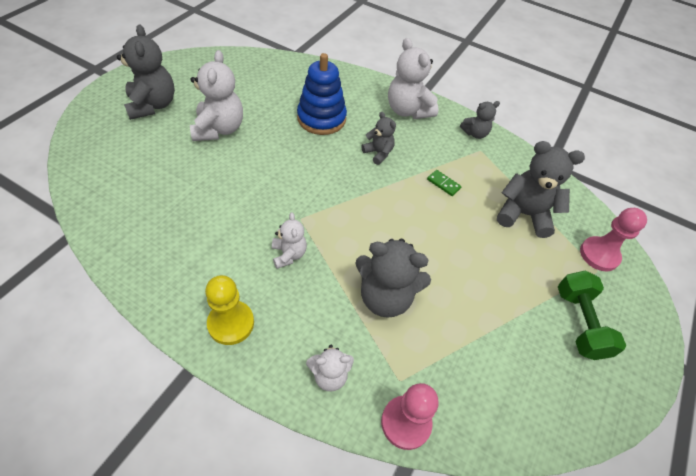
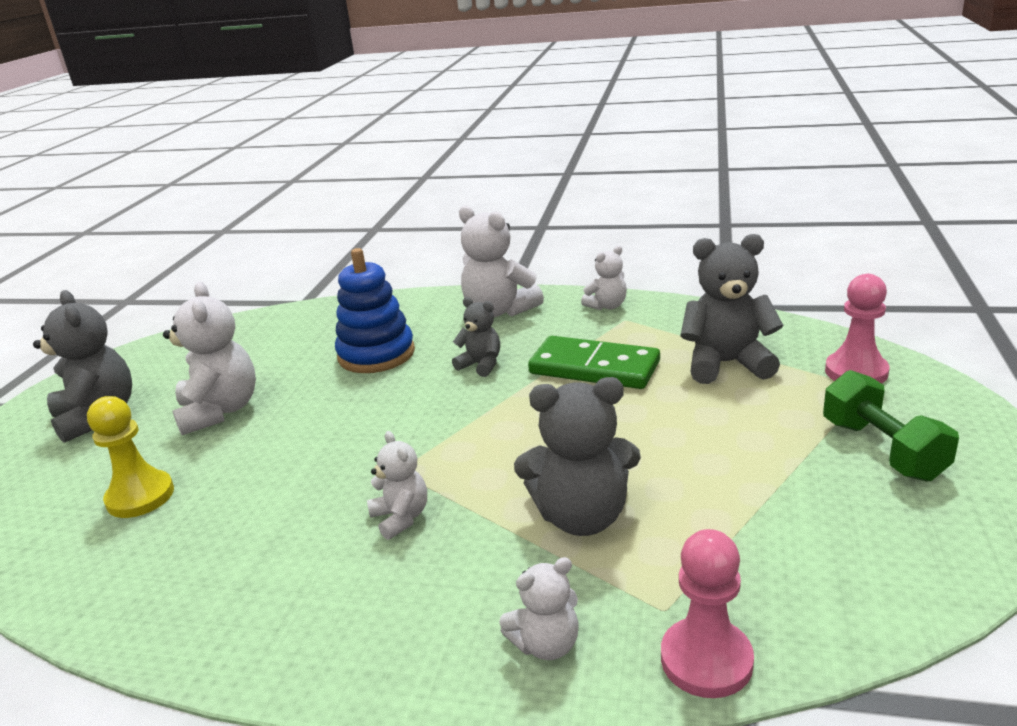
camera: 10 degrees left, 25 degrees down
(231, 323) = (343, 636): yellow pawn -> yellow pawn (140, 496)
(443, 184) = (594, 367): green domino -> green domino, size x2.42
(475, 133) = (607, 306): grey teddy bear -> white teddy bear

